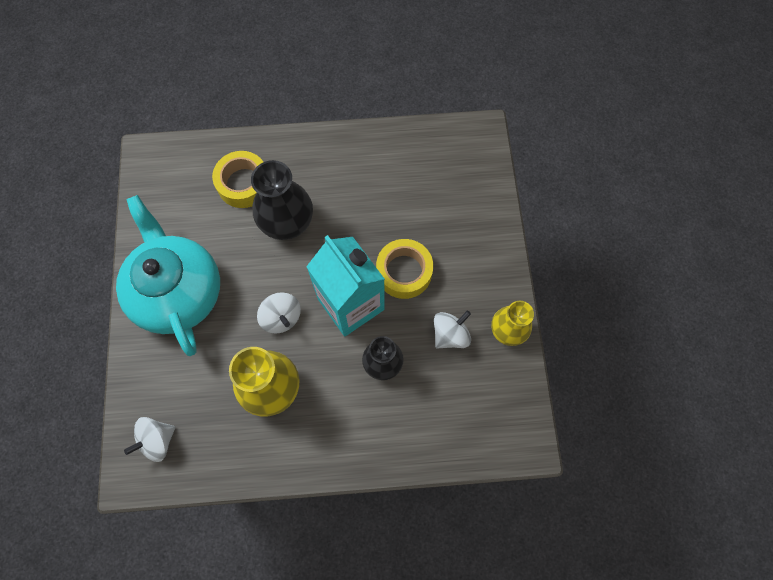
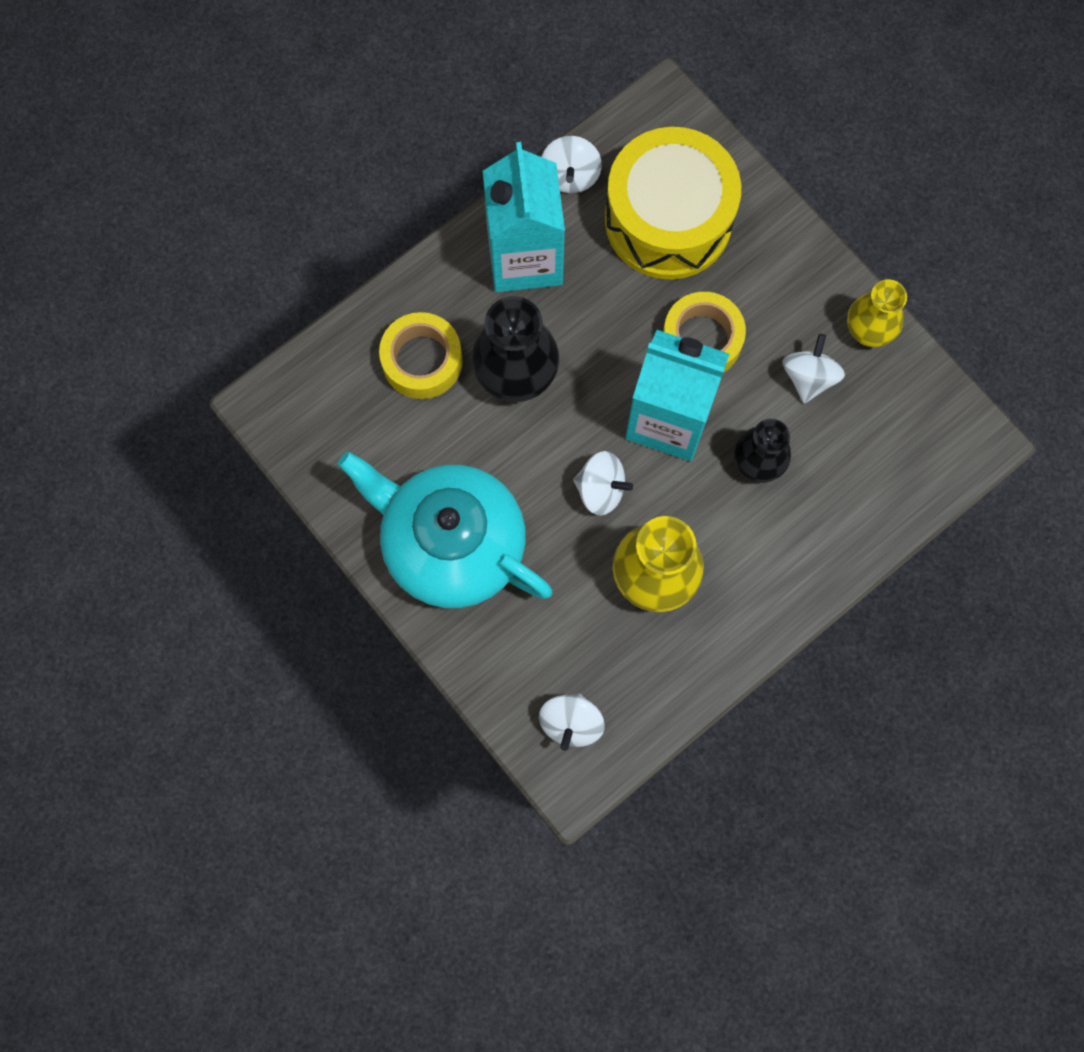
camera: 35 degrees left, 5 degrees up
(341, 165) = (525, 257): none -> turquoise carton
(400, 138) = (570, 175): none -> white spinning top
(436, 194) = (668, 220): none -> yellow drum

